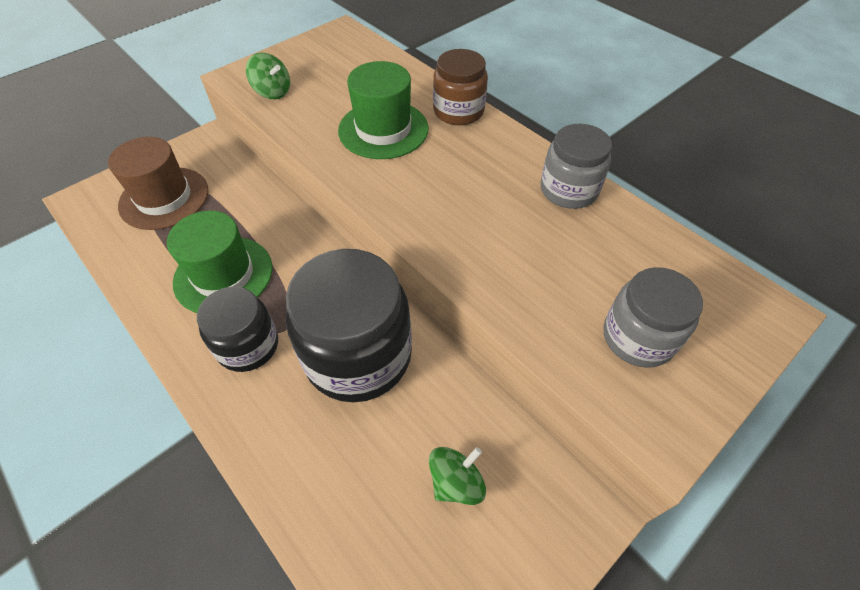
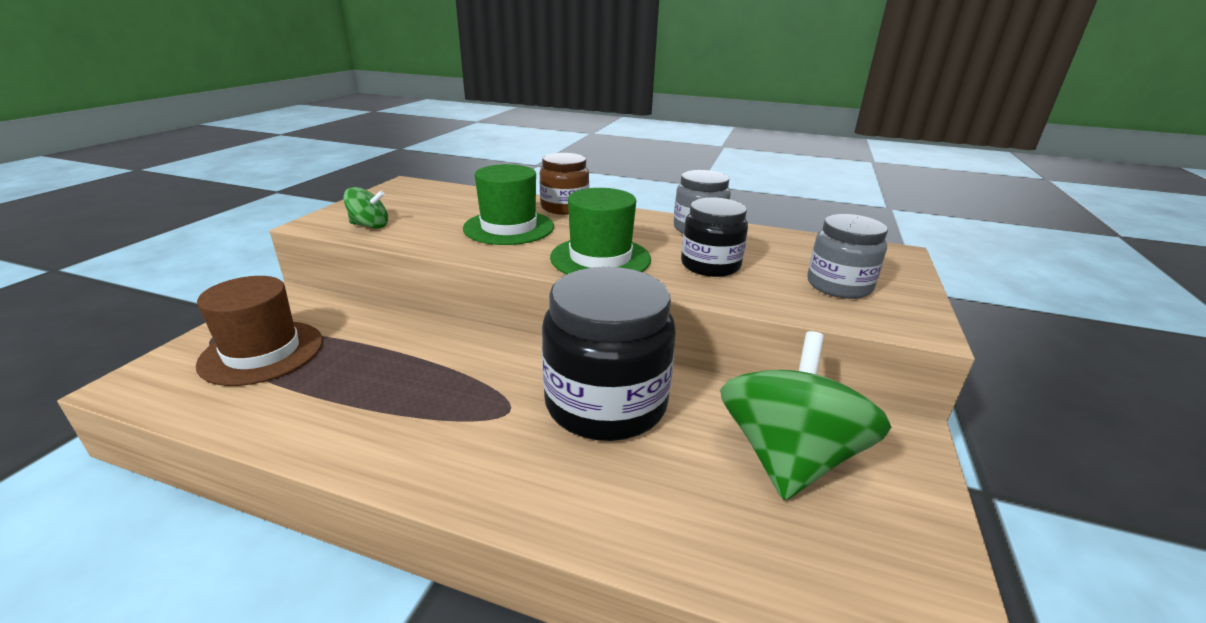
camera: 30 degrees left, 25 degrees down
(223, 275) = (395, 391): green hat -> green hat (600, 258)
(248, 345) = (477, 437): black jar -> black jar (710, 265)
(456, 482) = (788, 457): green spinning top -> green spinning top, size x2.10

